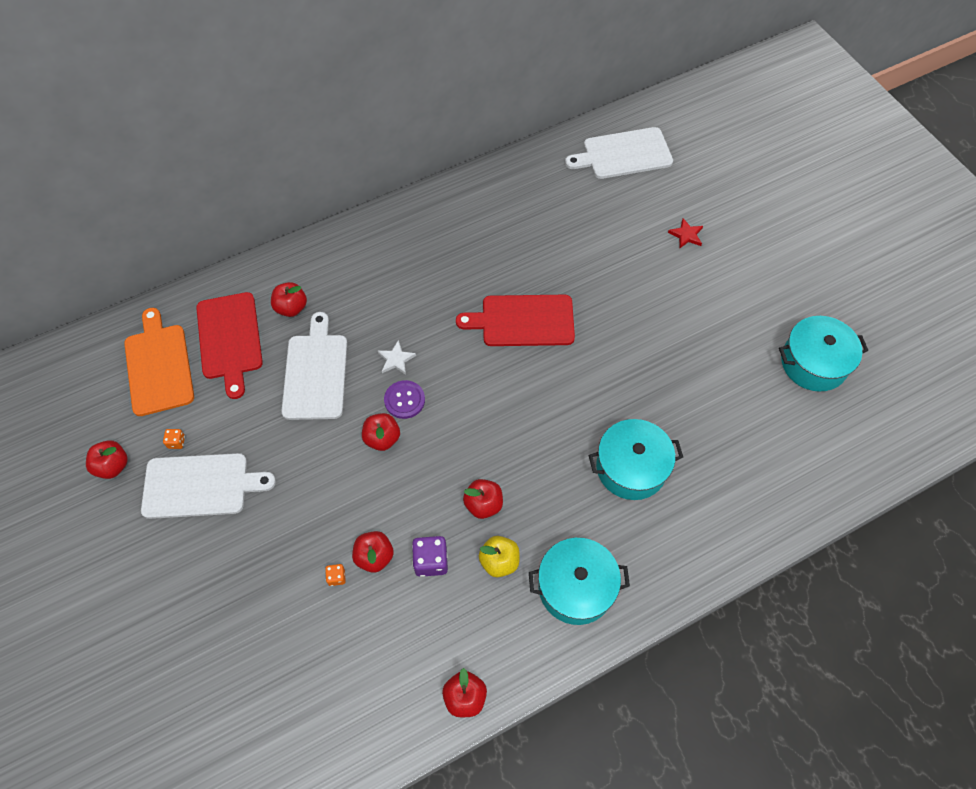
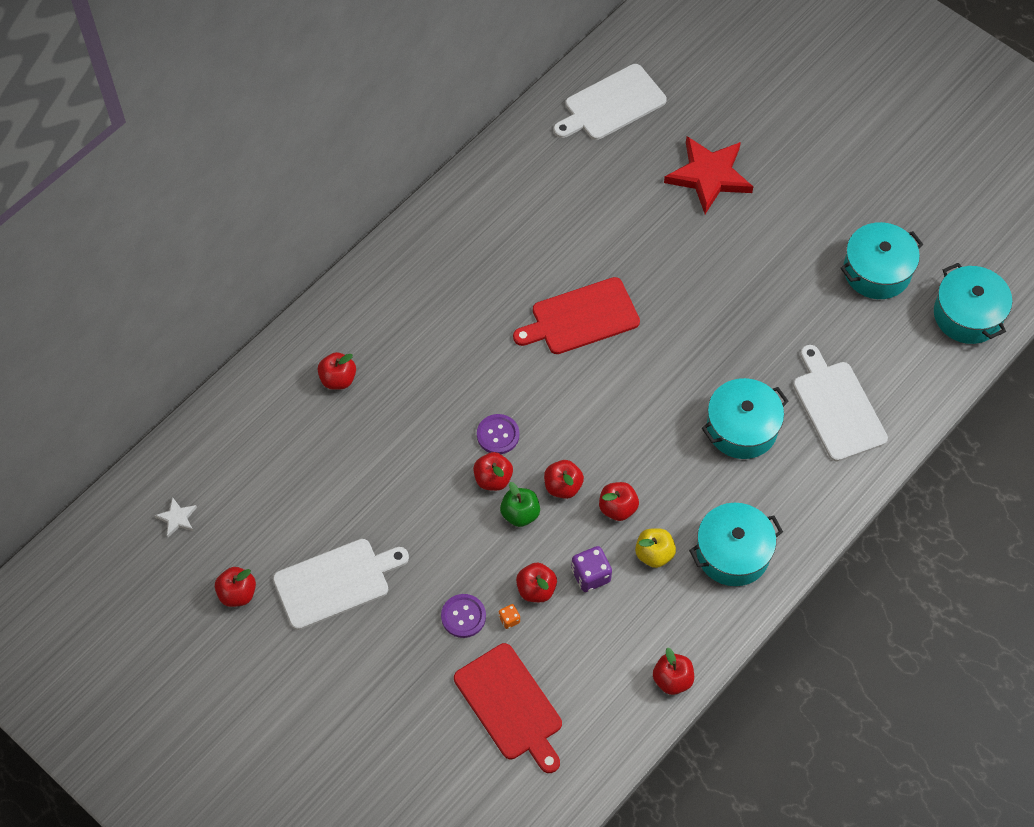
camera: 20 degrees left, 0 degrees up
(159, 366) = (230, 482): orange cutting board -> none
(176, 442) = (289, 550): orange dice -> none
(229, 339) = (290, 432): red cutting board -> red cutting board (510, 706)
(296, 559) = (463, 616): none -> purple button
(315, 372) = (396, 437): white cutting board -> white cutting board (837, 407)
(392, 479) = (520, 514): none -> green apple
(396, 359) = (471, 397): white star -> white star (177, 518)
(442, 466) = (563, 486): none -> red apple
(686, 235) = (709, 176): red star -> red star, size x2.30
(891, 431) = (967, 315): none -> turquoise pot

